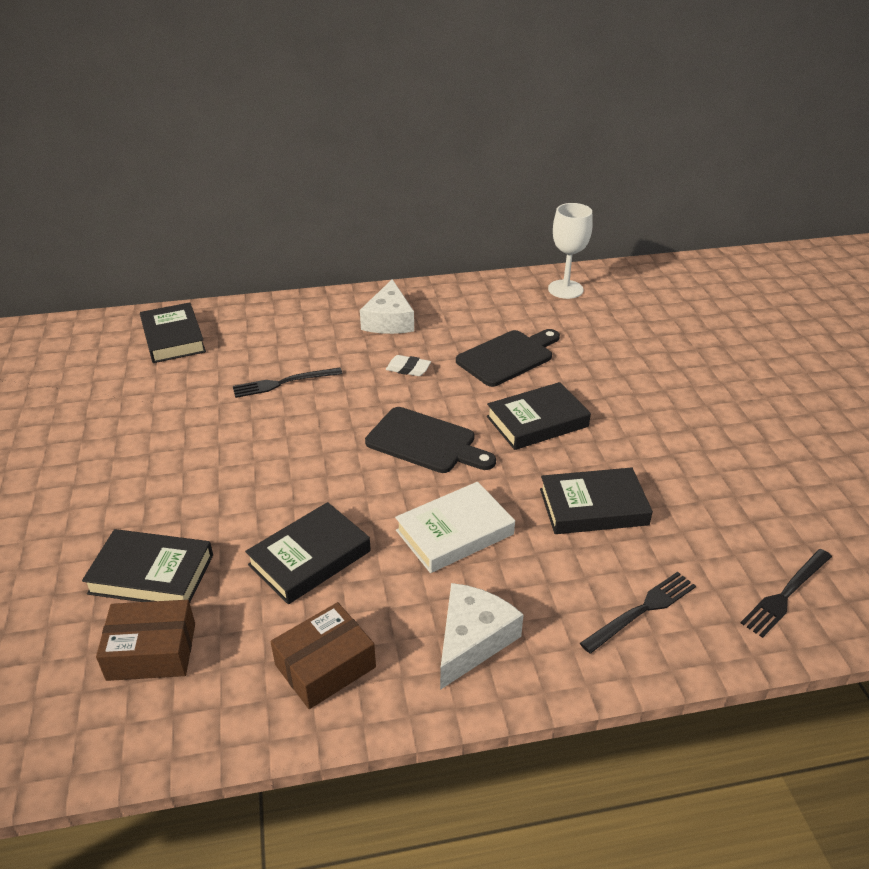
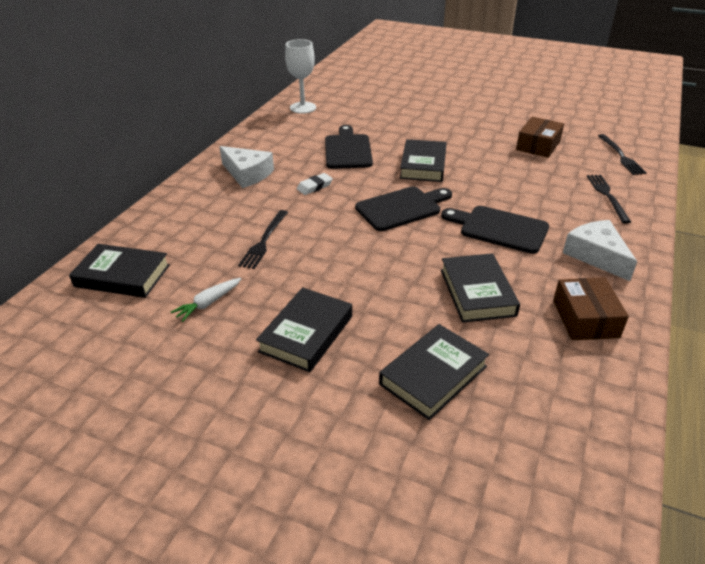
camera: 55 degrees left, 0 degrees up
(152, 651) = (521, 398): brown box -> brown box (538, 145)
(168, 397) = (208, 303): none -> white carrot
(454, 532) = (499, 229): white book -> black cutting board
(593, 507) = (516, 178): black book -> black book (306, 333)

